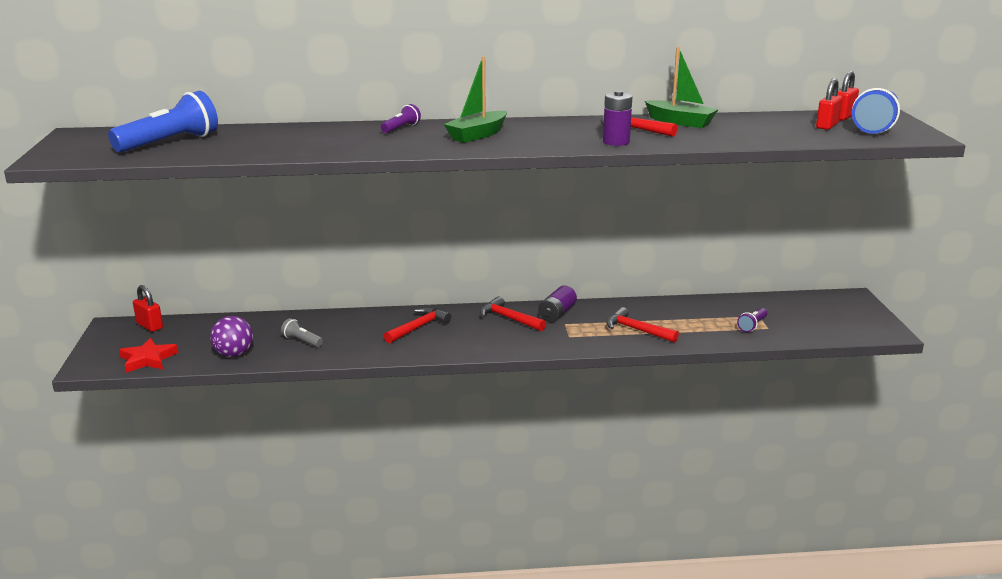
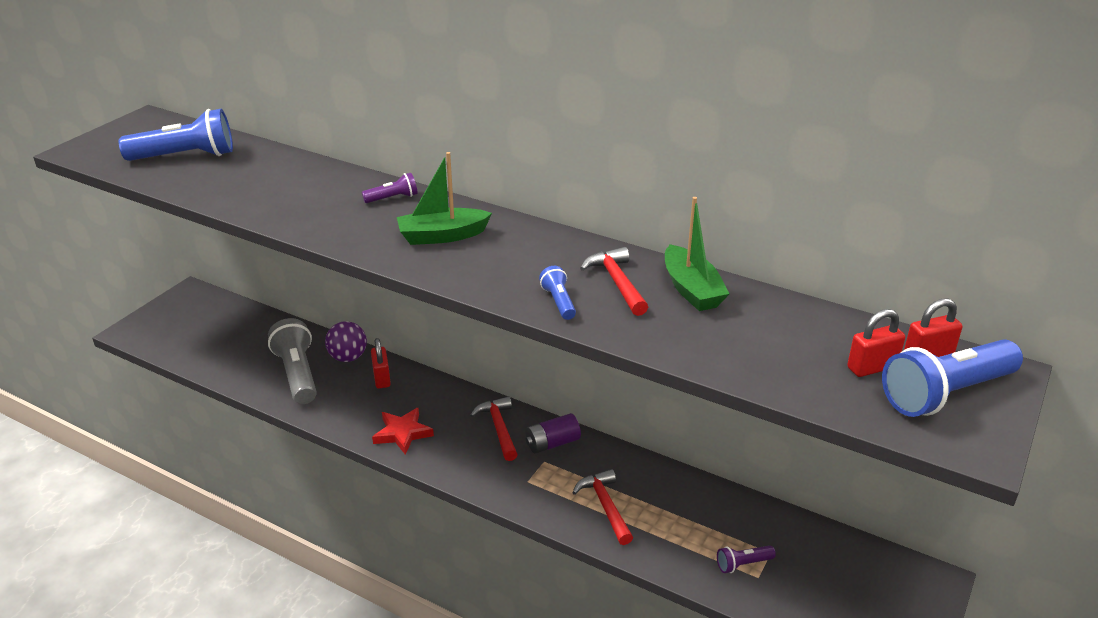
camera: 35 degrees right, 10 degrees up
(148, 359) = (172, 343): red star -> red star (402, 433)
(149, 326) = (213, 303): red padlock -> red padlock (382, 378)
(234, 354) = (233, 366): purple ball -> purple ball (348, 357)
(302, 341) = (297, 374): grey flashlight -> grey flashlight, size x2.09
(418, 327) = (406, 402): red hammer -> none
(616, 142) = (559, 302): purple battery -> blue flashlight

